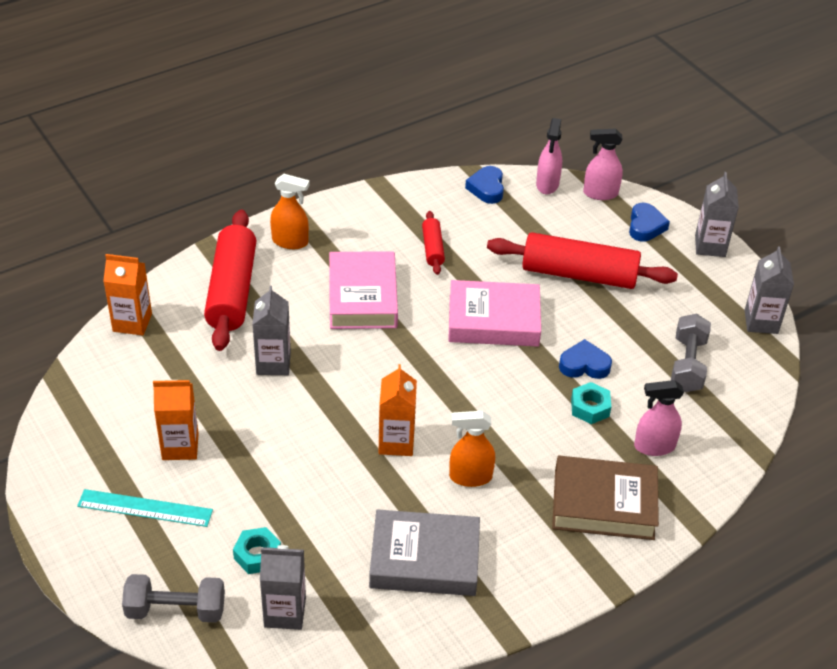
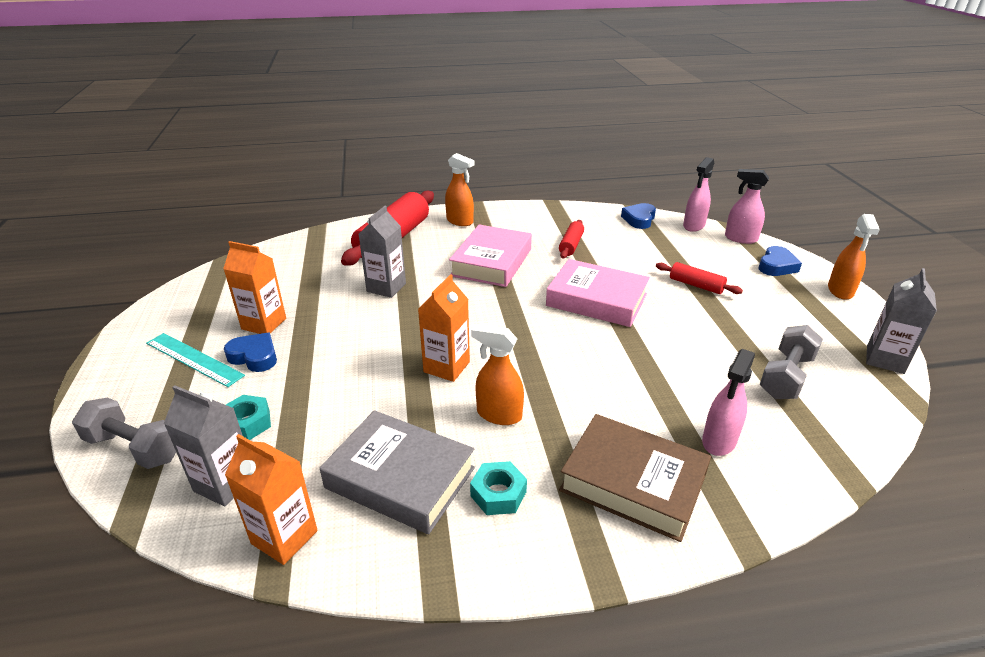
camera: 25 degrees right, 10 degrees down
(132, 322) = (305, 242): orange carton -> orange carton (284, 537)
(579, 274) = (696, 285): red rolling pin -> red rolling pin, size x0.48
(584, 365) = (670, 351): blue heart -> blue heart (254, 356)
(590, 407) = (659, 387): turquoise nut -> turquoise nut (498, 494)
(654, 446) = (719, 441): pink spray bottle -> pink spray bottle turned 75 degrees counterclockwise
(710, 246) = (840, 291): grey carton -> orange spray bottle

